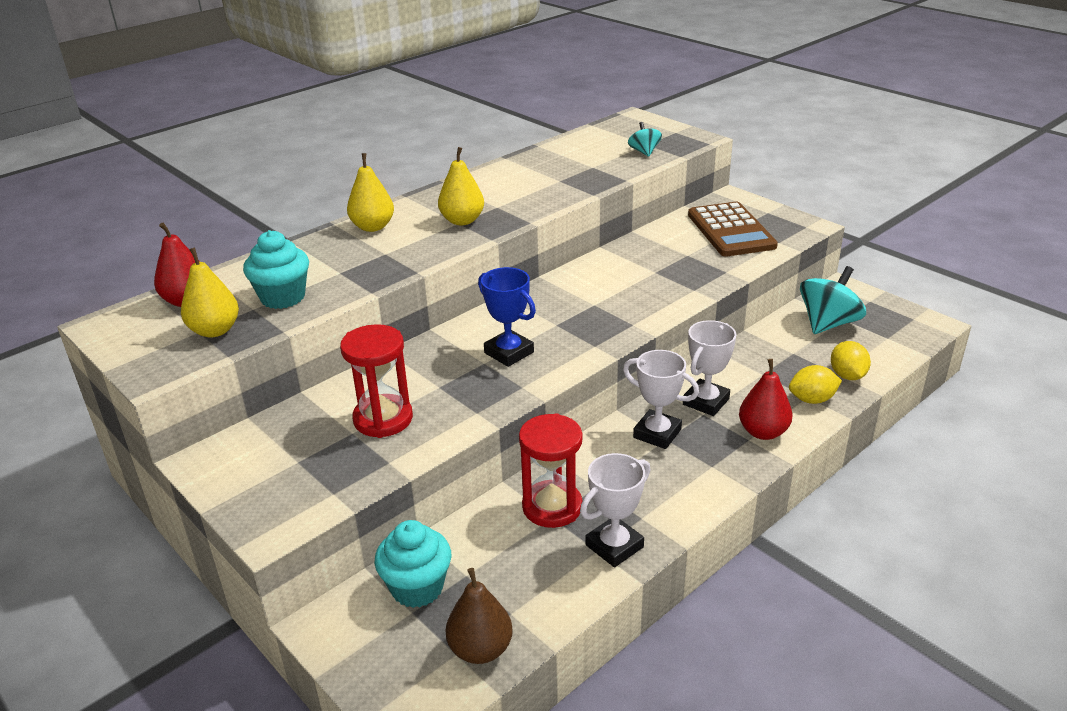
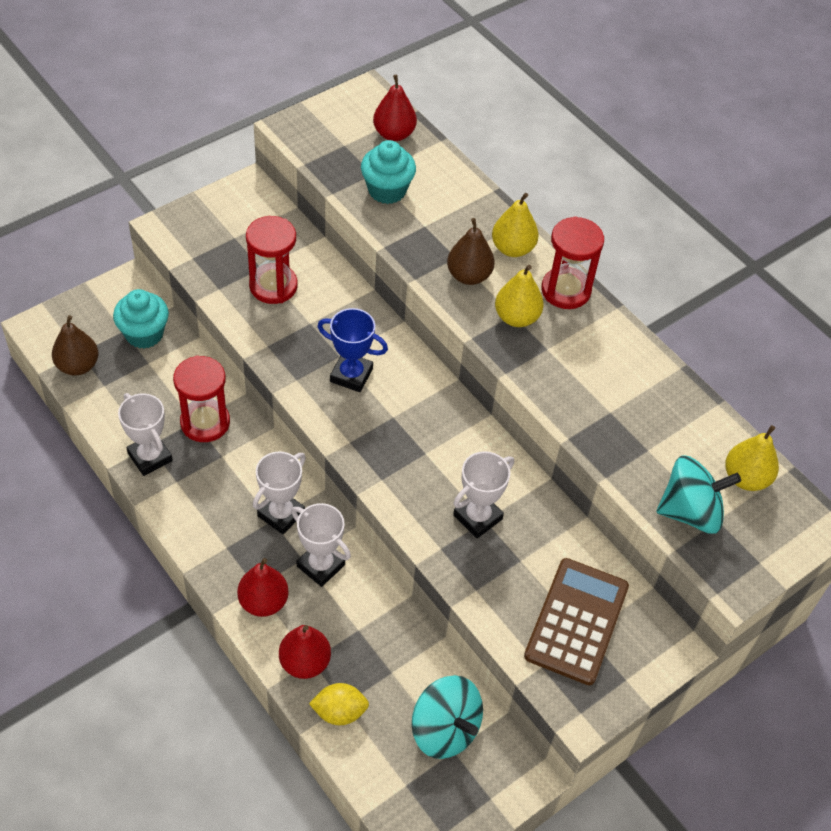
camera: 90 degrees right, 20 degrees up
(215, 330) = (343, 154): yellow pear -> yellow pear (746, 478)
(411, 245) = (469, 276): none -> brown pear
(425, 202) = (565, 290): none -> red hourglass
(509, 352) = (351, 375): blue trophy -> blue trophy turned 60 degrees clockwise
(644, 152) = (690, 512): turquoise spinning top -> turquoise spinning top, size x1.83
(654, 275) = (477, 517): none -> white trophy
(731, 230) = (576, 621): brown calculator -> brown calculator turned 120 degrees clockwise
(812, 399) = (305, 662): yellow lemon -> red pear

